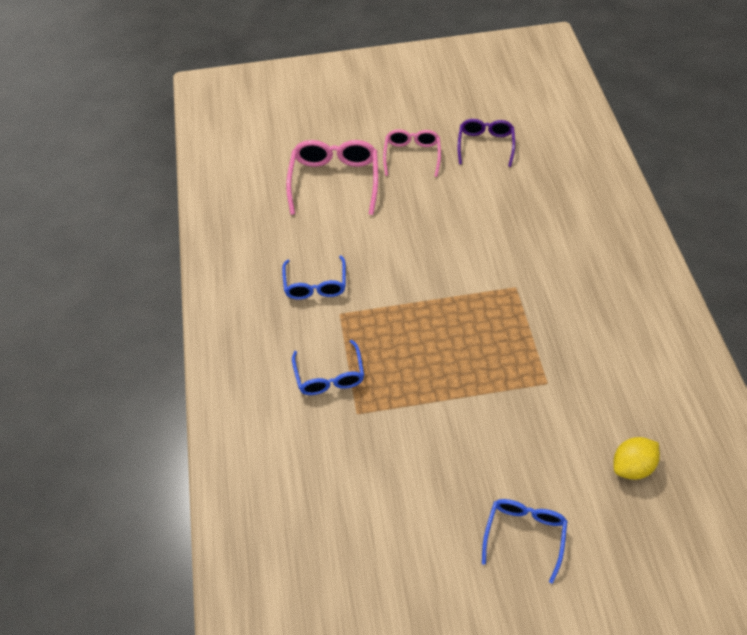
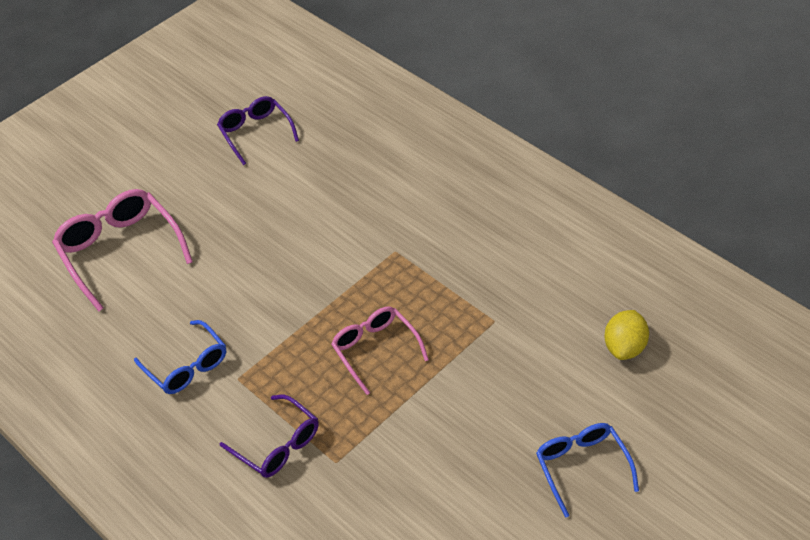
camera: 35 degrees left, 5 degrees down
(329, 376) = (278, 445): blue glasses -> purple glasses
(412, 155) = (185, 182): pink glasses -> pink glasses (375, 350)

